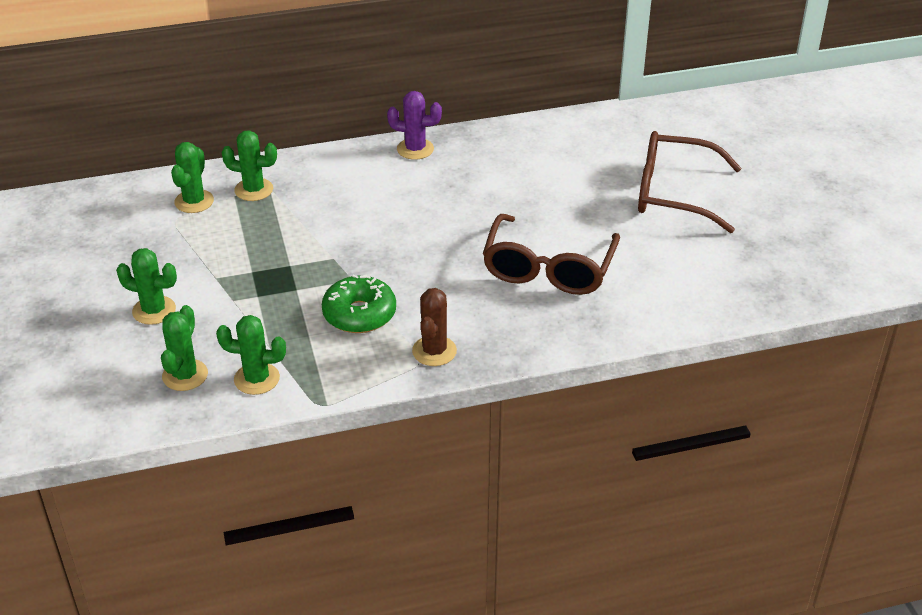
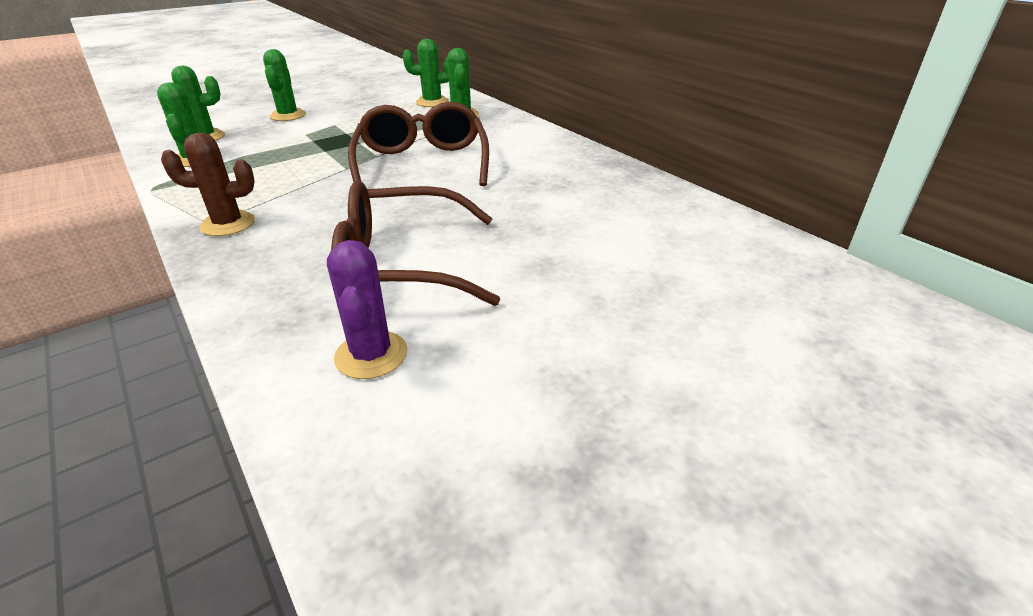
camera: 70 degrees right, 5 degrees down
(359, 314) = (291, 180): green donut -> none
(415, 149) = (581, 156): purple cactus -> purple cactus (371, 355)
(674, 193) = (660, 344): brown glasses -> brown glasses (422, 163)

